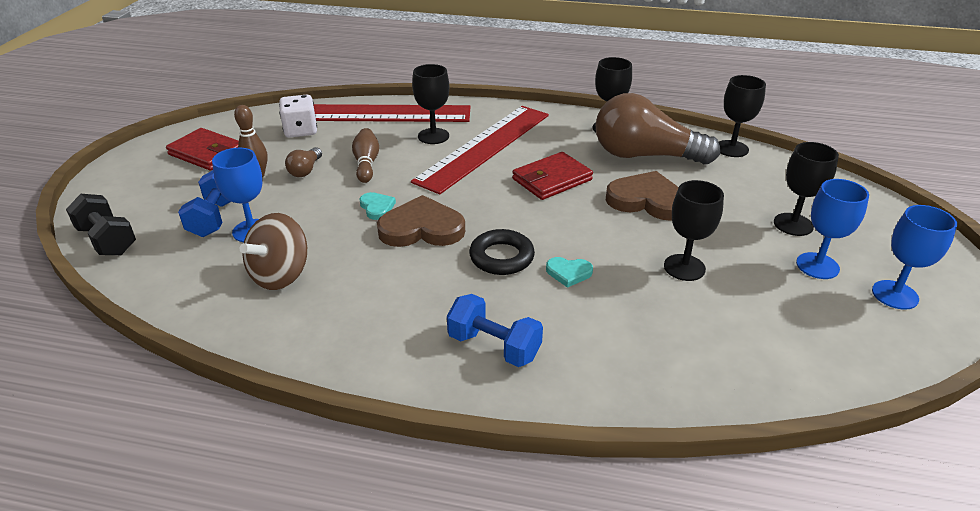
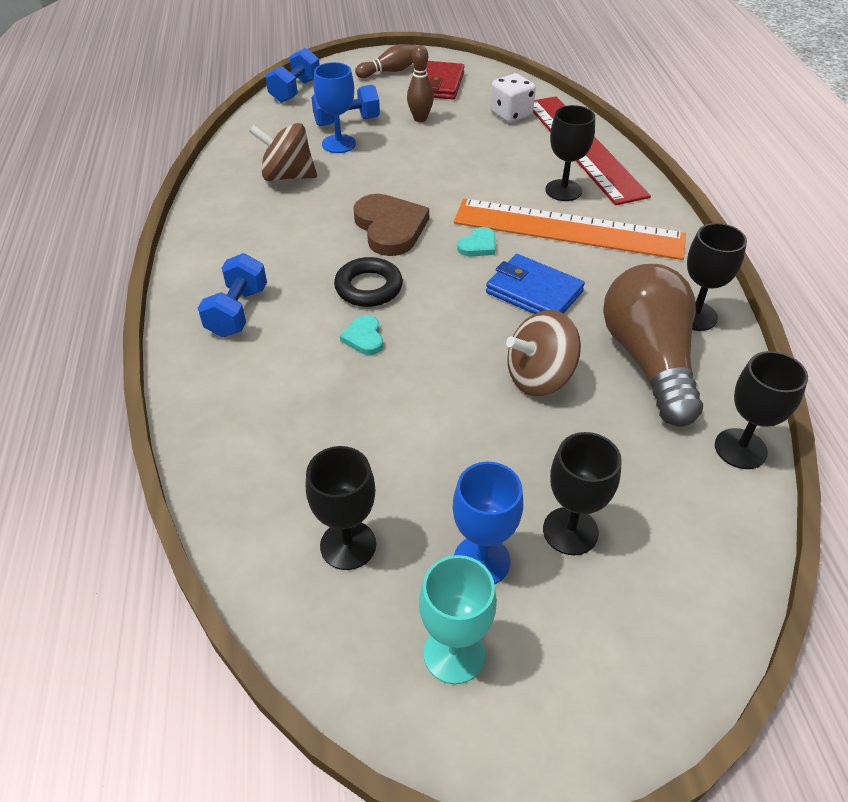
camera: 70 degrees right, 10 degrees up
(107, 240) = (295, 91): black dumbbell -> blue dumbbell
(305, 170) = (444, 138): brown light bulb -> none
(366, 164) = (479, 166): brown bowling pin -> brown bowling pin (390, 71)
(377, 207) = (409, 194): turquoise heart -> turquoise heart (478, 245)
(484, 147) = (568, 229): red ruler -> orange ruler
(552, 179) = (534, 292): red wallet -> blue wallet
(647, 200) = (539, 377): brown heart -> brown spinning top
(684, 267) = (415, 427): black goblet -> black goblet (348, 545)
(895, 295) = (454, 653): blue goblet -> turquoise goblet

